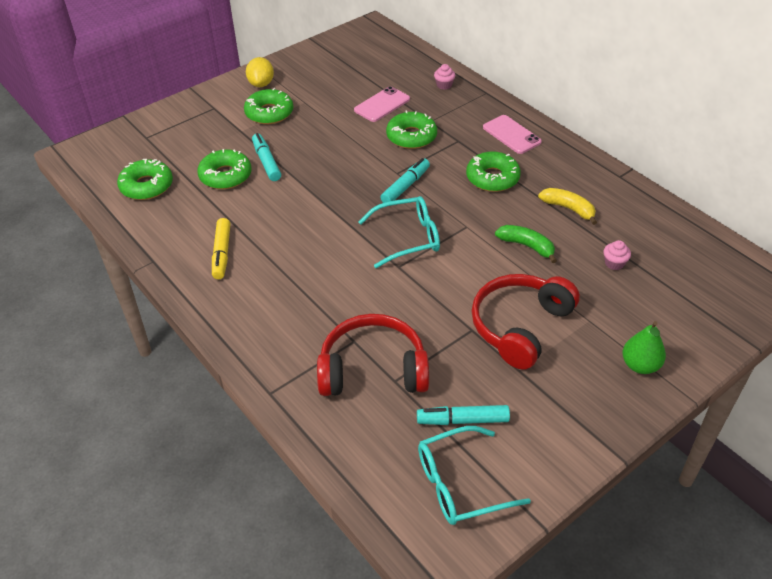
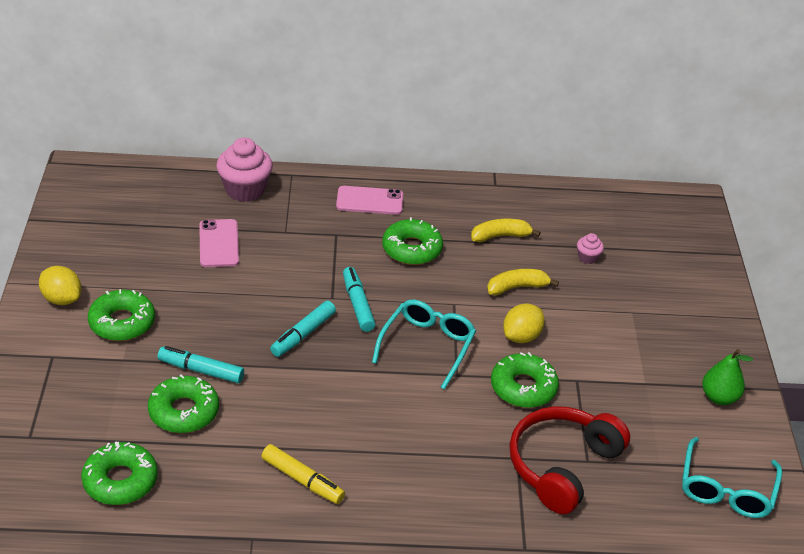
camera: 55 degrees left, 5 degrees down
(411, 136) = (292, 256): green donut -> green donut (523, 387)
(444, 85) = (245, 190): pink cupcake -> pink cupcake, size x2.12
(463, 420) = (666, 447): turquoise marker -> turquoise marker (303, 334)
(478, 276) = (521, 336): none -> yellow lemon
(520, 326) = (601, 351): red headphones -> none
(527, 246) = (517, 287): green banana -> yellow banana
(640, 365) = (701, 319): green pear -> green pear (719, 397)

